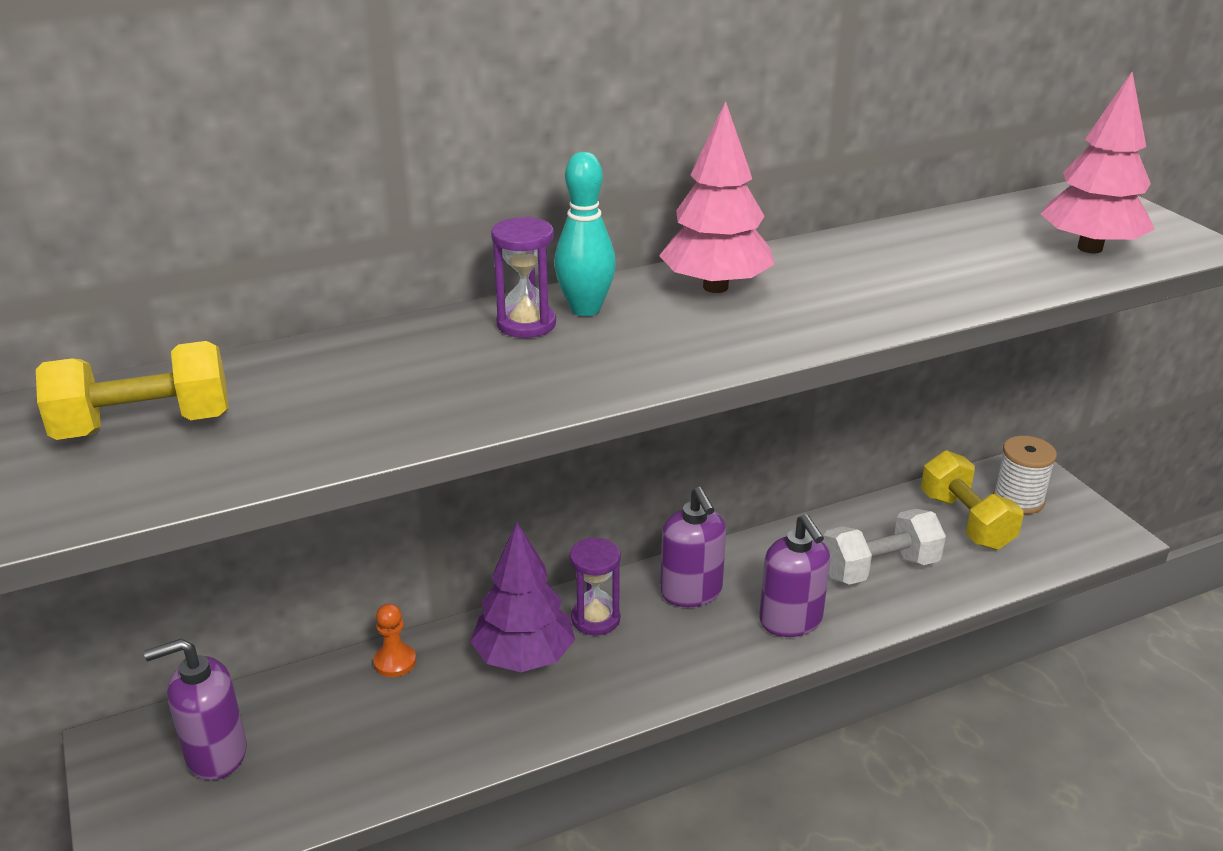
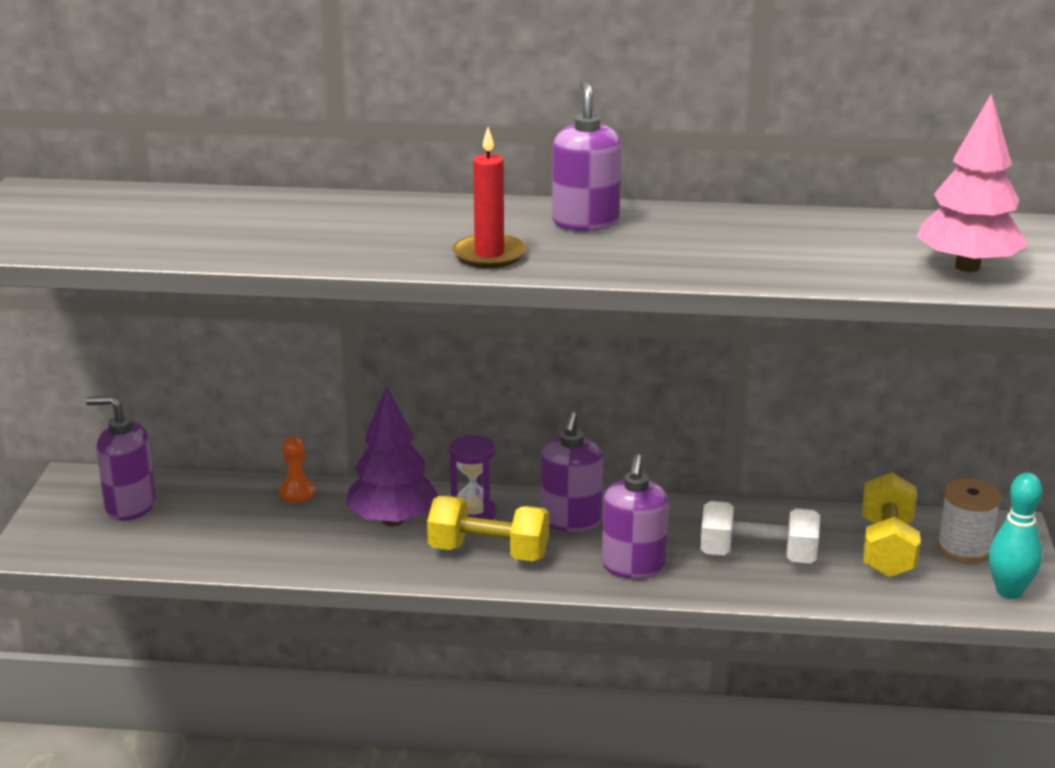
camera: 30 degrees right, 5 degrees down
(144, 426) = (98, 214): yellow dumbbell -> yellow dumbbell (489, 552)
(526, 324) = (408, 214): purple hourglass -> none
(585, 309) = (464, 214): turquoise bowling pin -> turquoise bowling pin (1009, 591)
(676, 352) = (489, 255): none -> red candle
(715, 287) = (585, 222): pink tree -> purple soap dispenser

